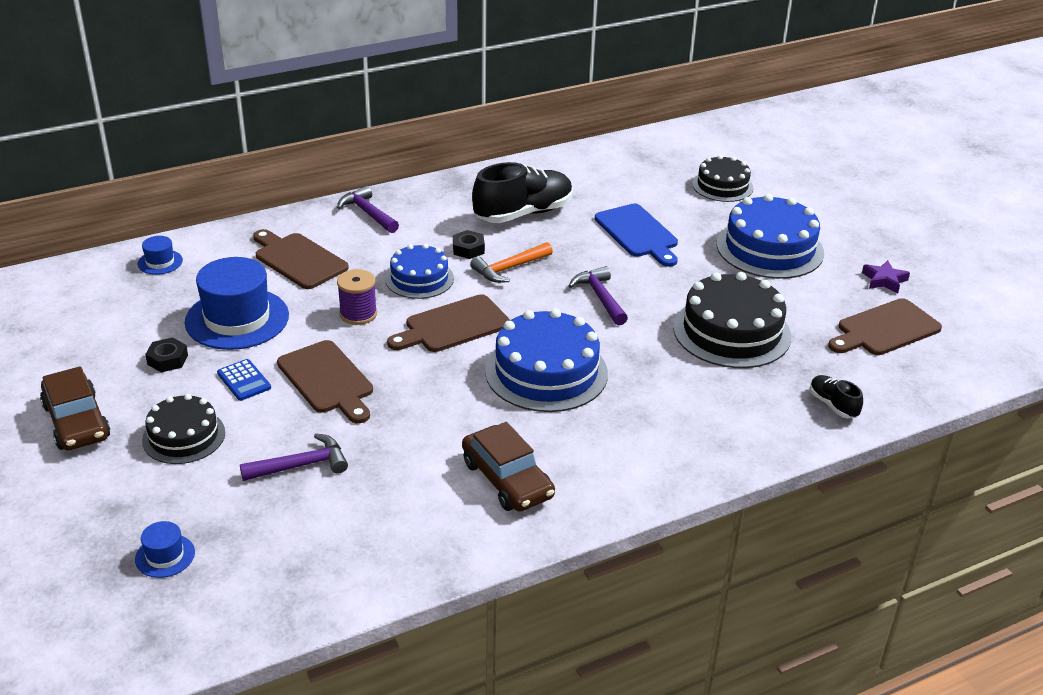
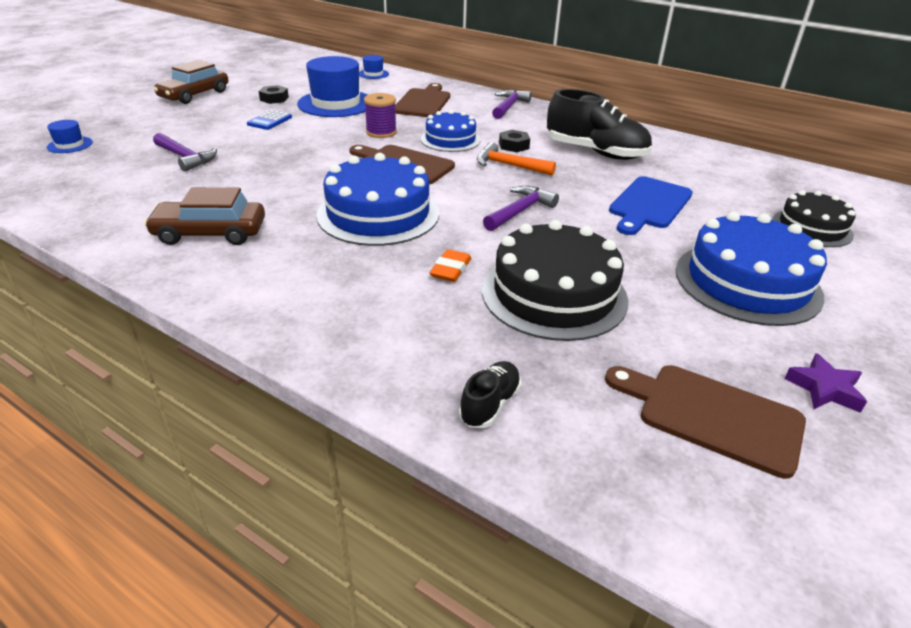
camera: 60 degrees right, 0 degrees up
(184, 436) = (197, 120): black cake -> none
(327, 380) = (291, 142): brown cutting board -> none
(507, 479) = (210, 233): brown car -> brown car turned 60 degrees clockwise
(667, 365) = (450, 269): none -> orange eraser

